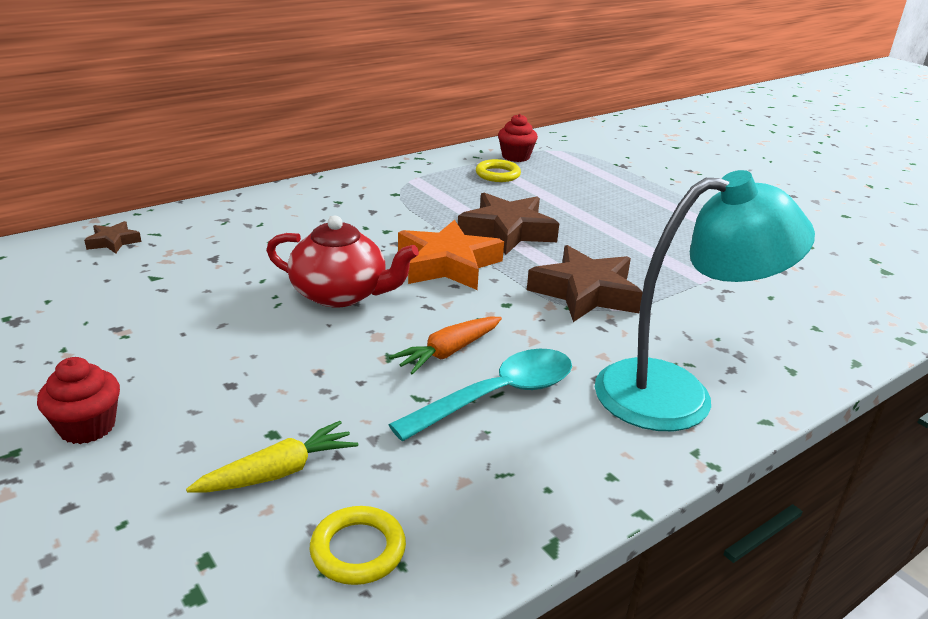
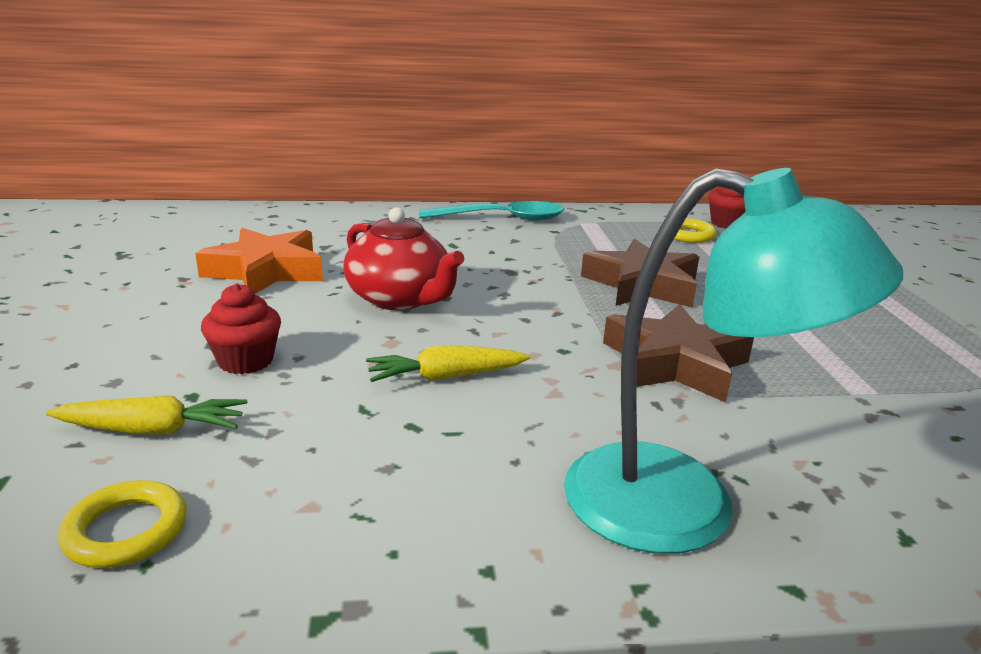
camera: 30 degrees right, 5 degrees down
(87, 427) = (64, 342): red cupcake -> red cupcake (245, 361)
(113, 242) = (262, 218): brown star -> none
(448, 264) = (540, 299): orange star -> orange star (266, 271)
(448, 352) = (445, 377): orange carrot -> yellow carrot
(497, 396) = (449, 434): turquoise spoon -> turquoise spoon (502, 219)

